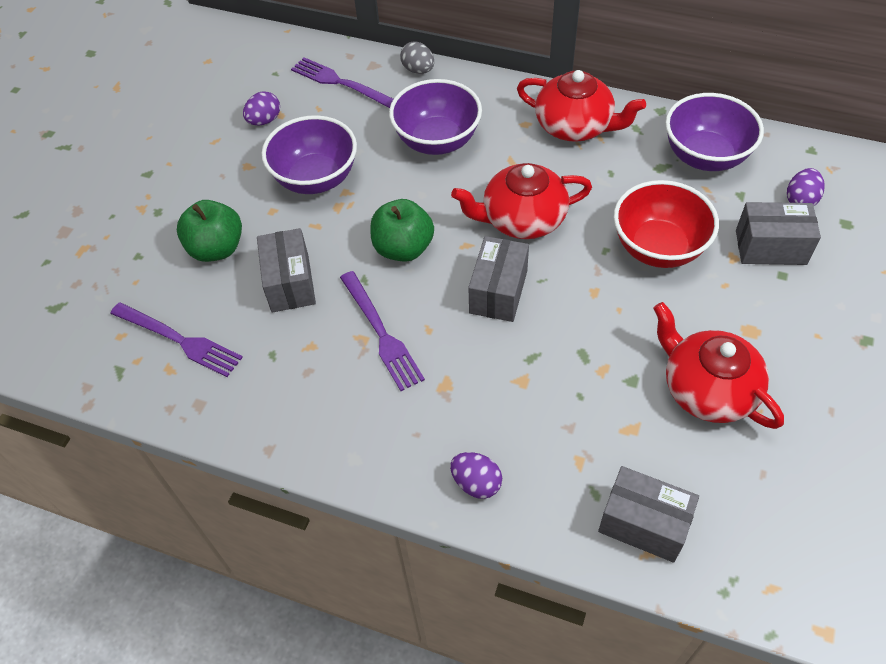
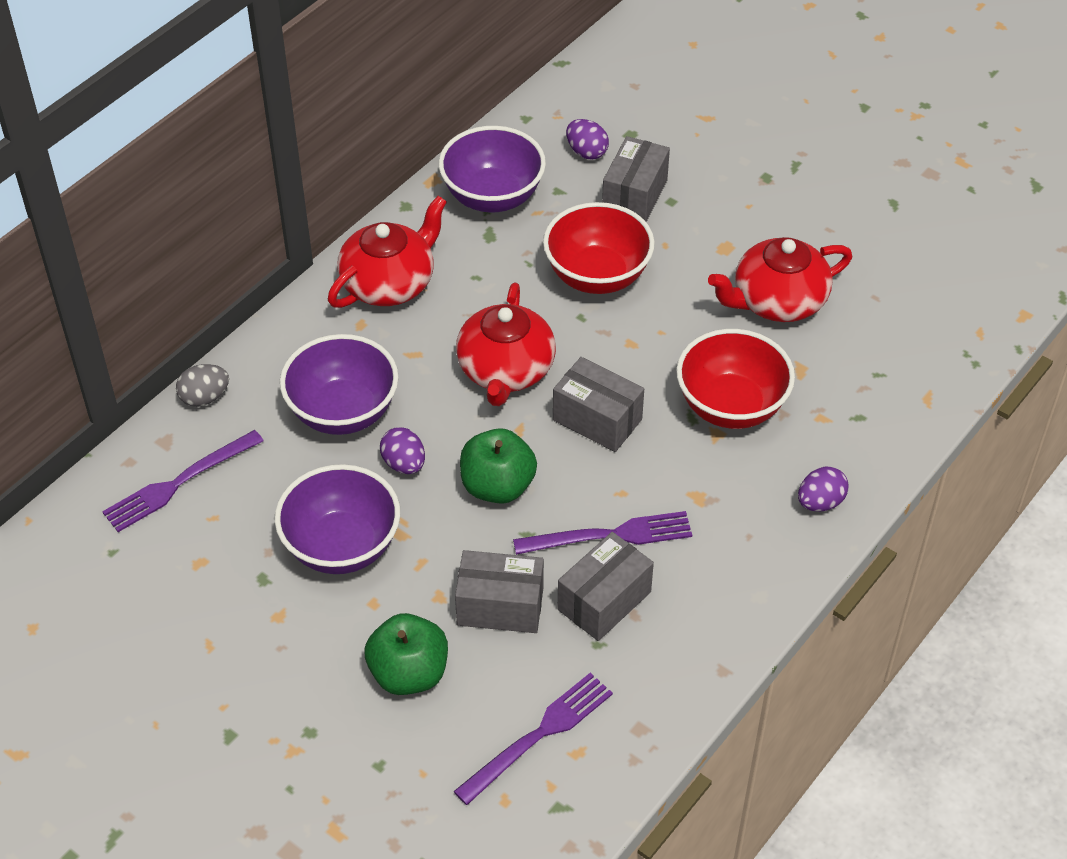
camera: 75 degrees left, 5 degrees down
(264, 120) = (202, 581): purple egg -> purple egg (404, 464)
(558, 383) = (731, 406): none -> red bowl
(643, 523) = (898, 393): grey box -> grey box (604, 601)

